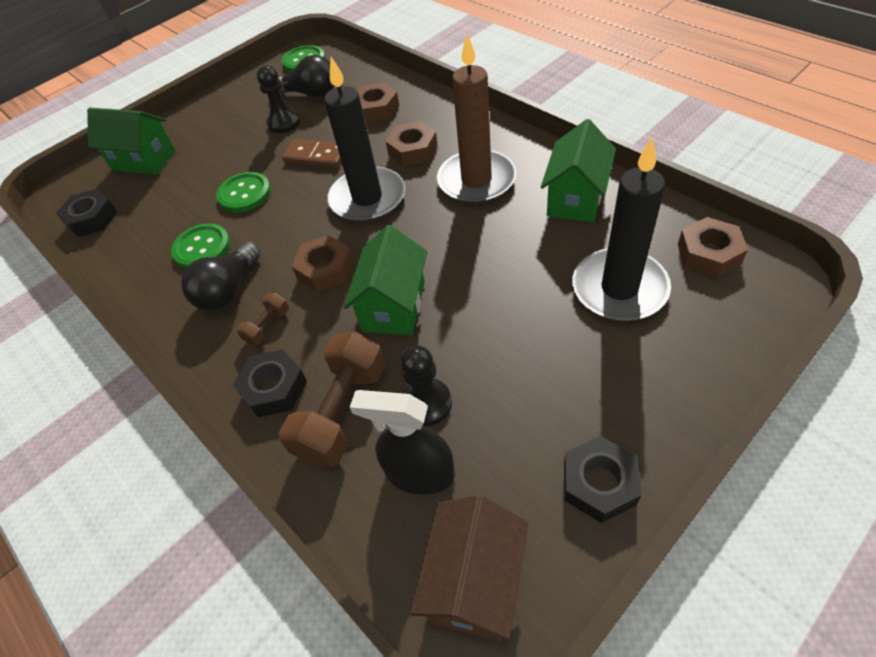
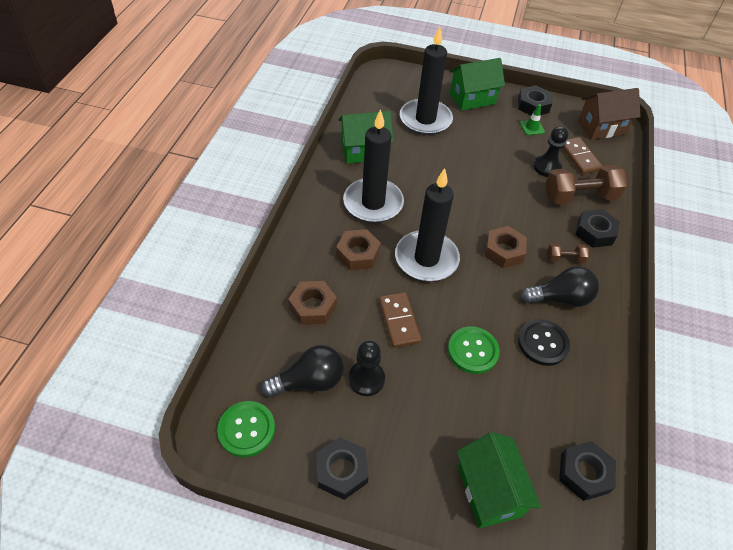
camera: 130 degrees left, 0 degrees up
(202, 248) = (543, 343): green button -> black button
(234, 95) = (341, 471): none -> black nut
(311, 94) = (309, 381): black light bulb -> black light bulb turned 90 degrees clockwise
(394, 306) = (503, 203): green house -> green house (472, 99)
(419, 473) = (579, 157): black spray bottle -> brown domino
(476, 180) = (373, 203): brown candle -> black candle
(533, 439) = (532, 127): none -> green traffic cone
(708, 254) = (380, 94): brown nut -> none

